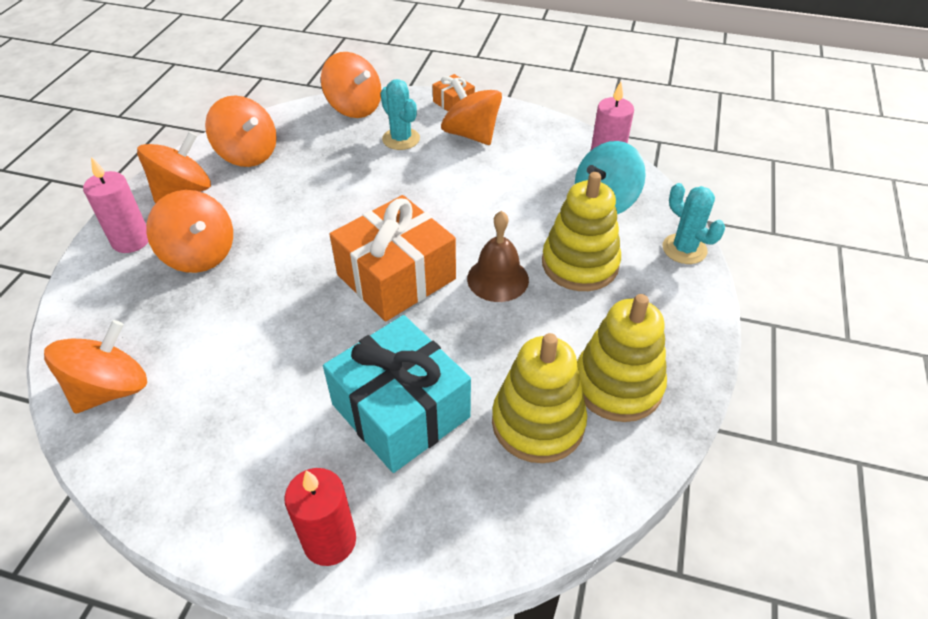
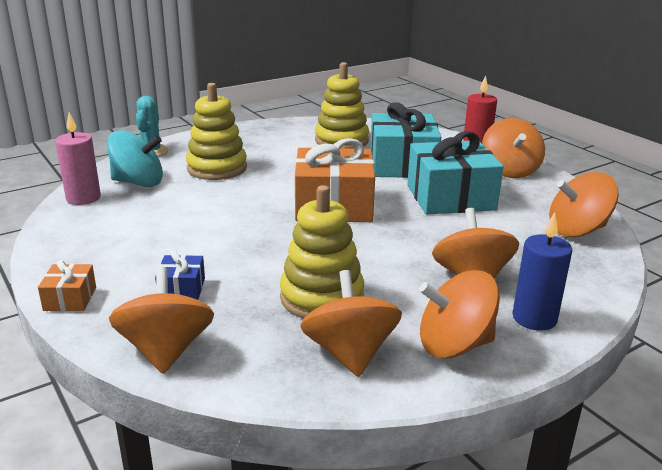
camera: 140 degrees left, 20 degrees down
(131, 240) = (534, 318): pink candle -> blue candle
(287, 368) = (450, 197): none -> turquoise gift
(401, 139) = (182, 289): turquoise cactus -> blue gift
(471, 134) = (120, 262): orange spinning top -> orange spinning top (509, 171)
(497, 279) = (274, 181): brown bell -> none
(617, 385) = (286, 135): yellow stacking toy -> yellow stacking toy (321, 297)

